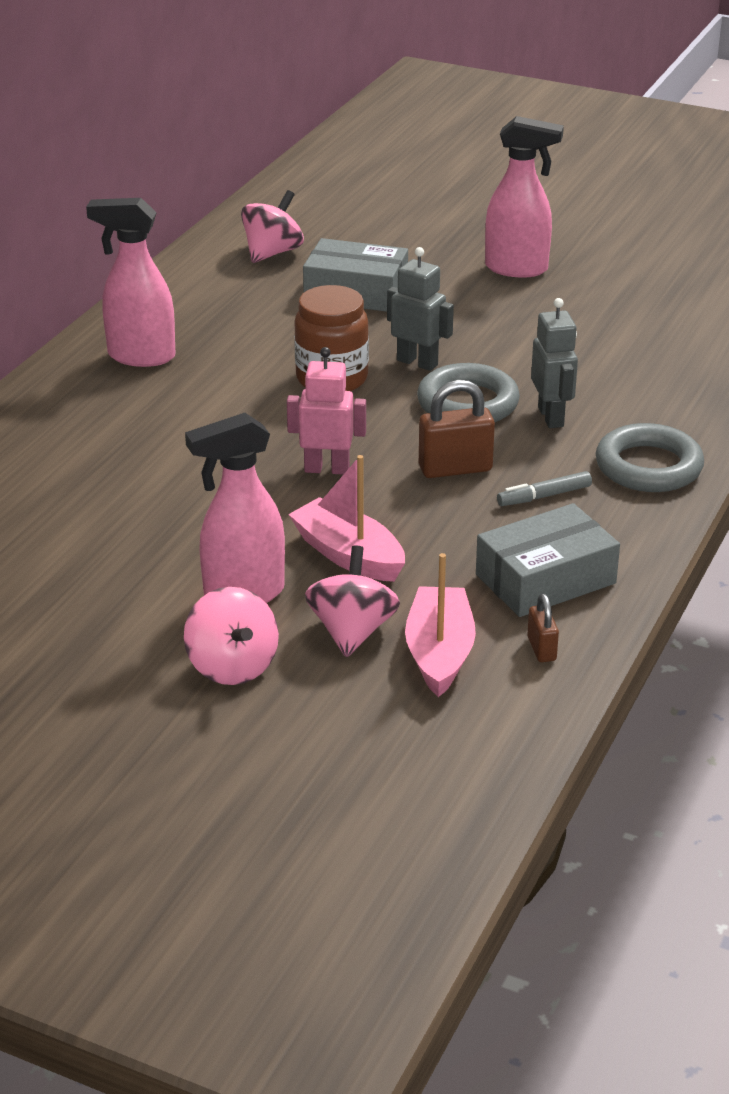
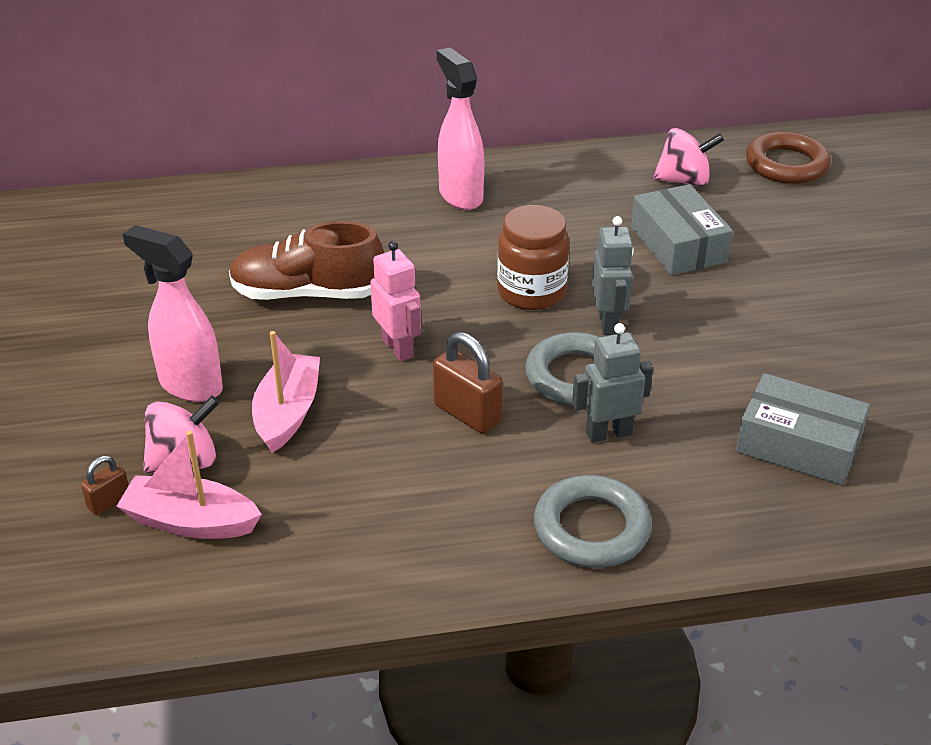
camera: 55 degrees right, 5 degrees up
(184, 486) = (307, 293): none -> brown shoe
(232, 666) = (95, 421): pink spinning top -> none
(313, 204) = (786, 164): none -> brown ring
(439, 653) = (191, 522): pink boat -> pink boat turned 135 degrees counterclockwise
(517, 269) = (834, 308): pink spray bottle -> none
(541, 649) = (241, 580): brown padlock -> brown padlock (109, 502)
(544, 496) = (476, 483): grey marker -> none
(545, 579) = (348, 538): grey box -> grey box (798, 445)
(551, 417) = (608, 433): grey robot -> grey robot turned 150 degrees counterclockwise

